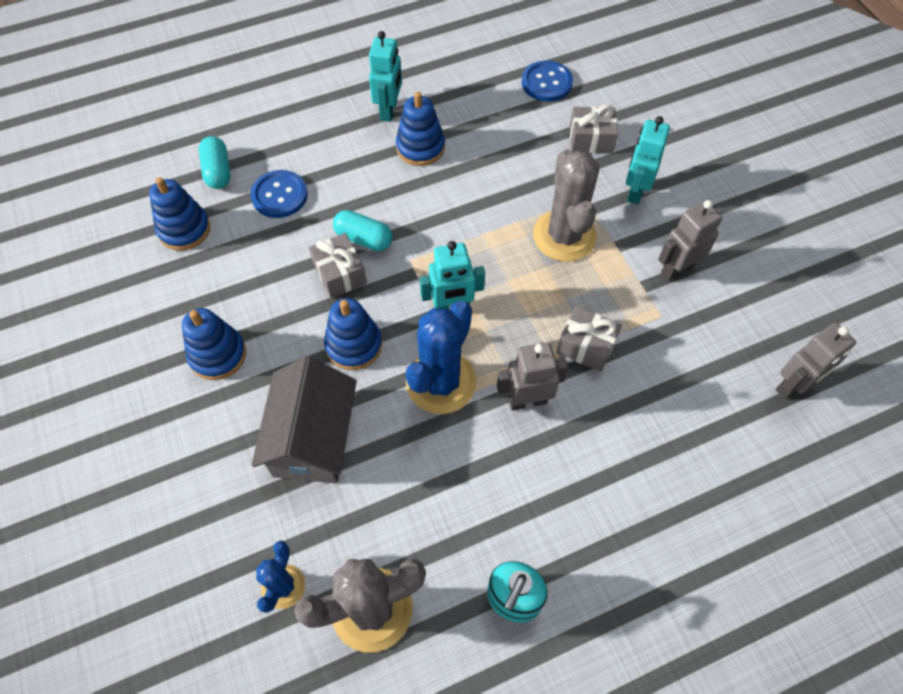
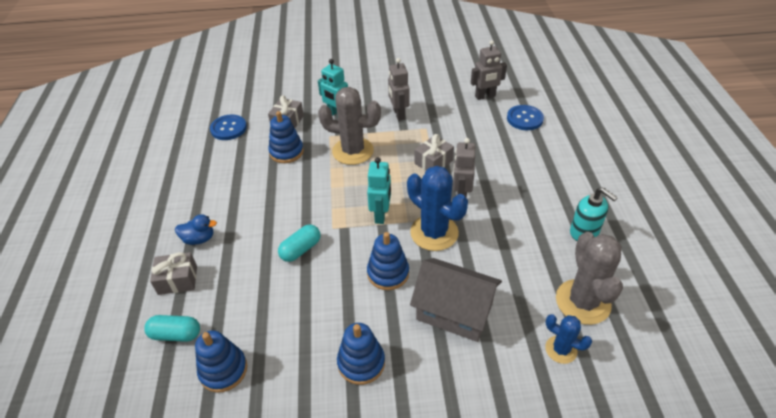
camera: 70 degrees left, 15 degrees down
(279, 195) = (229, 294): blue button -> blue button (524, 119)
(340, 273) = (324, 269): grey gift -> grey gift (177, 280)
(349, 135) = (199, 239): none -> blue duck
(389, 110) = (193, 211): turquoise robot -> none
(420, 147) = (239, 201): blue stacking toy -> blue stacking toy (286, 152)
(793, 386) = (485, 96): grey robot -> grey robot turned 90 degrees clockwise

